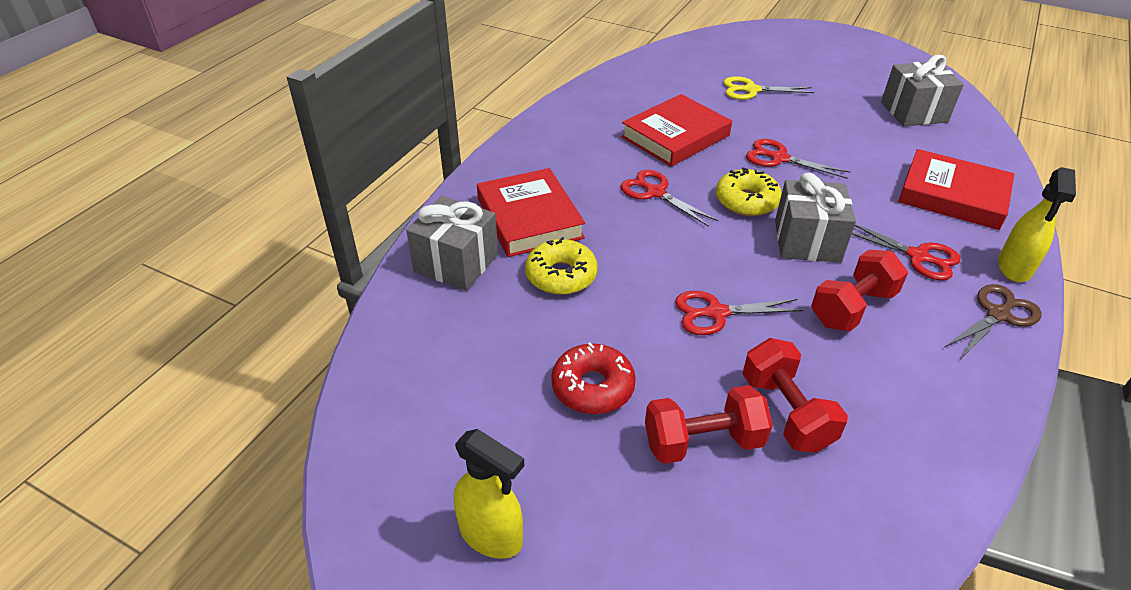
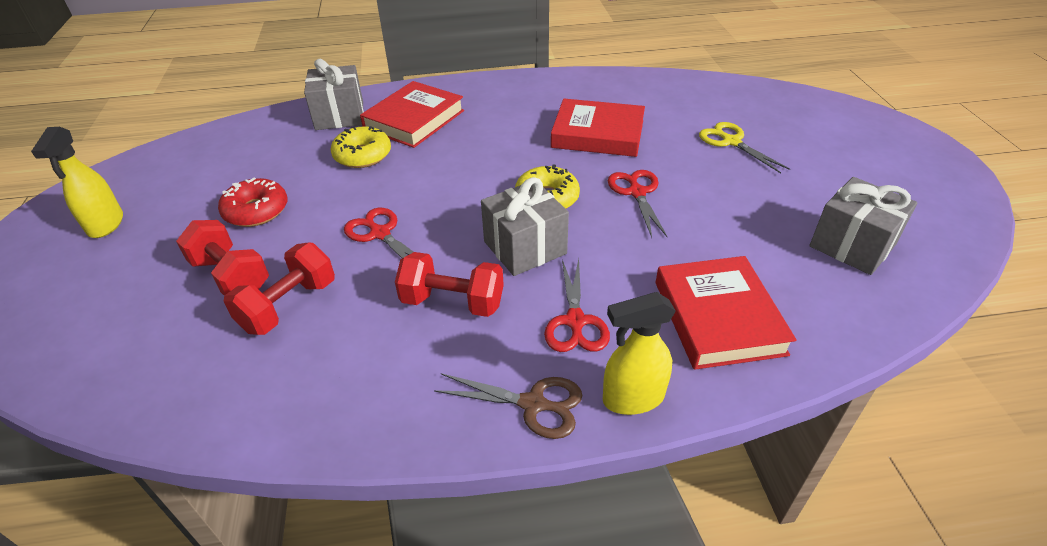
camera: 55 degrees right, 0 degrees up
(655, 193) = (505, 154): red scissors -> none

